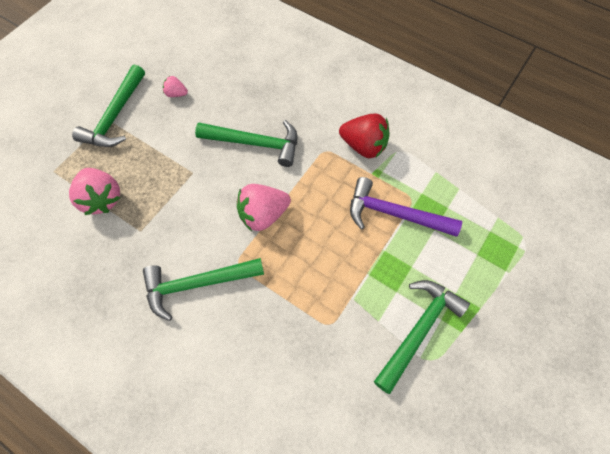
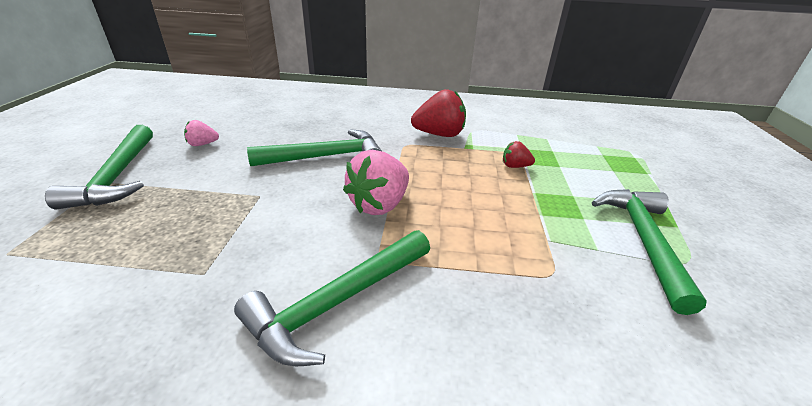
camera: 30 degrees left, 30 degrees down
(102, 199) = (116, 258): pink strawberry -> none
(395, 214) = (515, 166): purple hammer -> red strawberry

